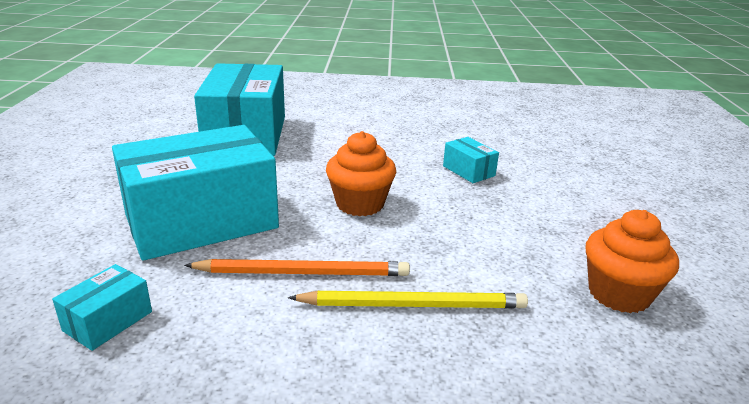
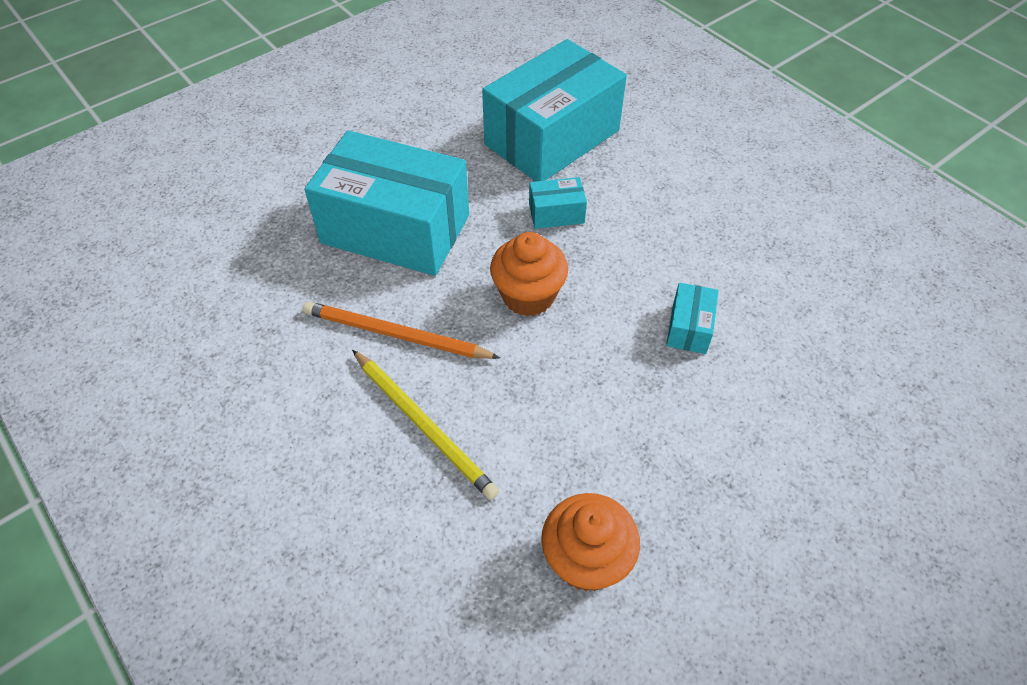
camera: 50 degrees right, 25 degrees up
(108, 321) = (252, 283): turquoise box -> turquoise box (556, 213)
(303, 273) = (396, 334): orange pencil -> orange pencil turned 150 degrees clockwise

